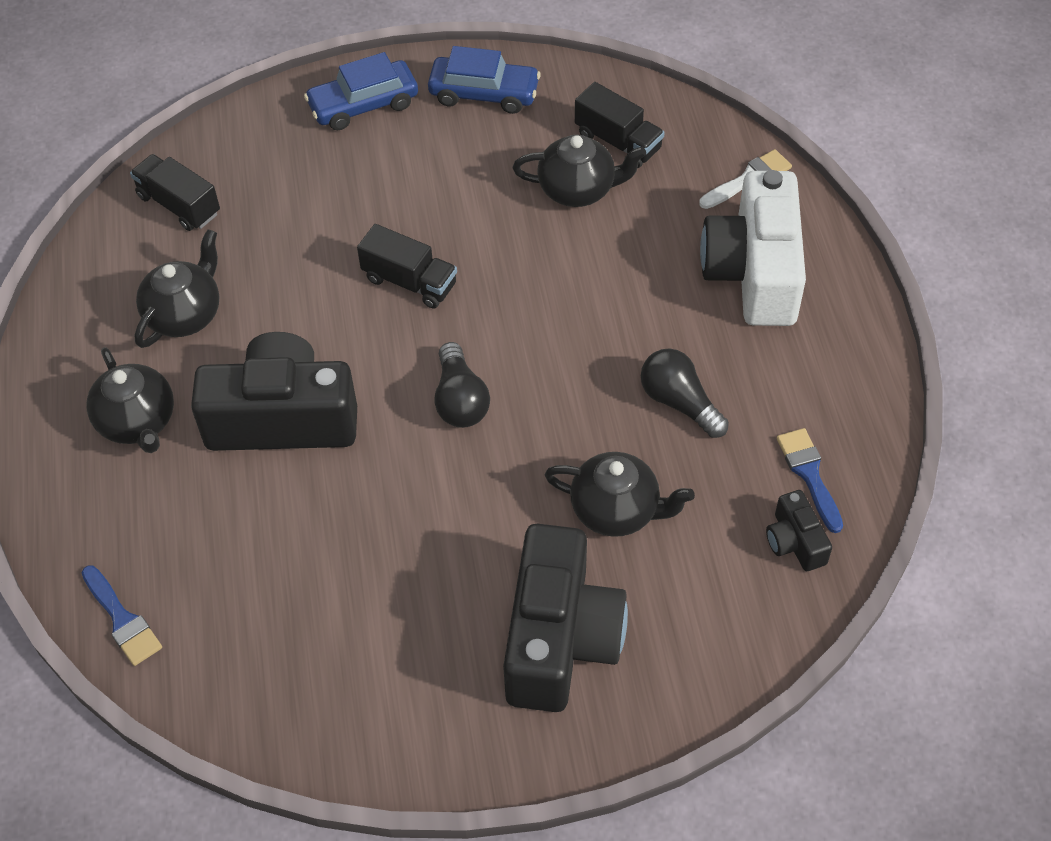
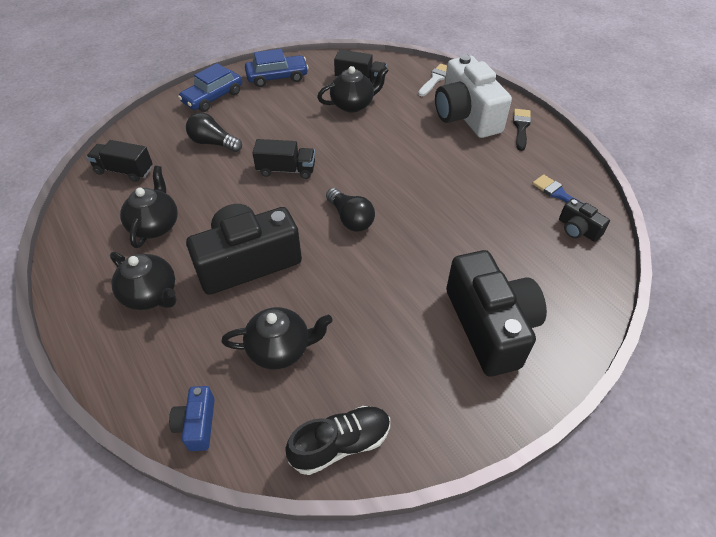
camera: 25 degrees left, 5 degrees down
(122, 620) = (197, 424): blue brush -> blue camera
(277, 713) = (340, 444): none -> black shoe
(616, 510) = (474, 246): black teapot -> black teapot (280, 349)
(679, 402) = (471, 183): black light bulb -> black light bulb (213, 143)
(833, 326) = (521, 127): none -> black brush

